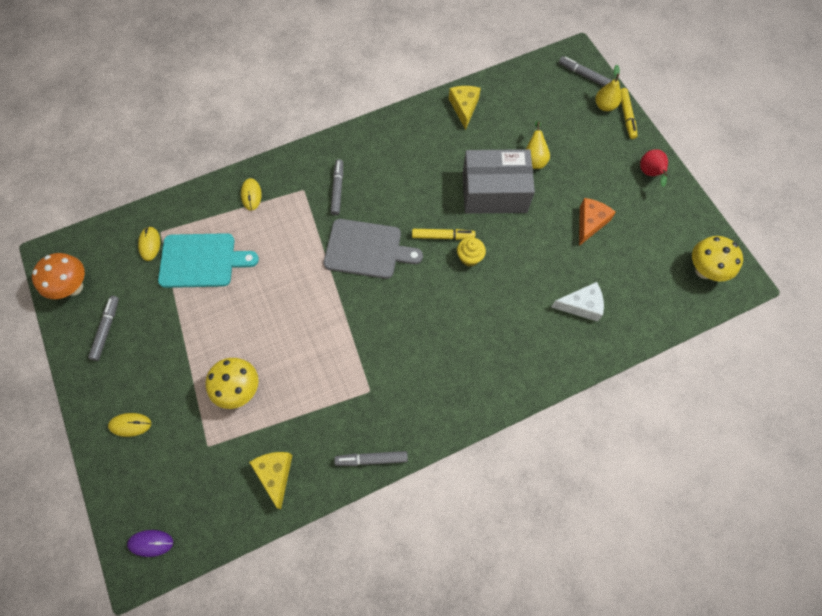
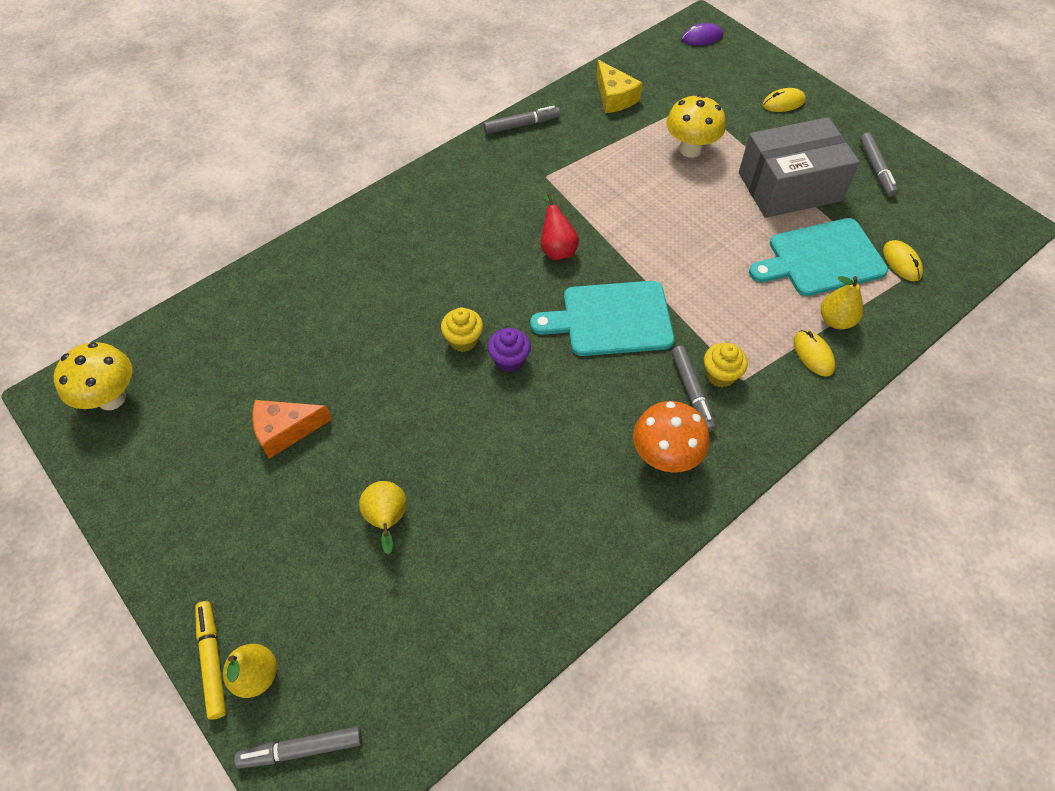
camera: 165 degrees right, 10 degrees down
(73, 287) = (951, 199): orange mushroom -> orange mushroom (665, 457)
(222, 213) = (836, 320): none -> yellow pear
(315, 196) = (720, 375): none -> yellow cupcake
(367, 249) = (611, 319): grey cutting board -> turquoise cutting board
(443, 236) = (509, 360): yellow marker -> purple cupcake
(464, 108) = (534, 597): yellow cheese -> none
(494, 192) = (445, 445): grey box -> grey box (789, 187)
(581, 305) = (298, 314): white cheese -> none
(583, 75) = (301, 749): grey marker -> grey marker turned 150 degrees clockwise
(590, 223) = (285, 430): orange cheese -> orange cheese turned 60 degrees clockwise
(650, 174) = (178, 542): red pear -> red pear (557, 248)

